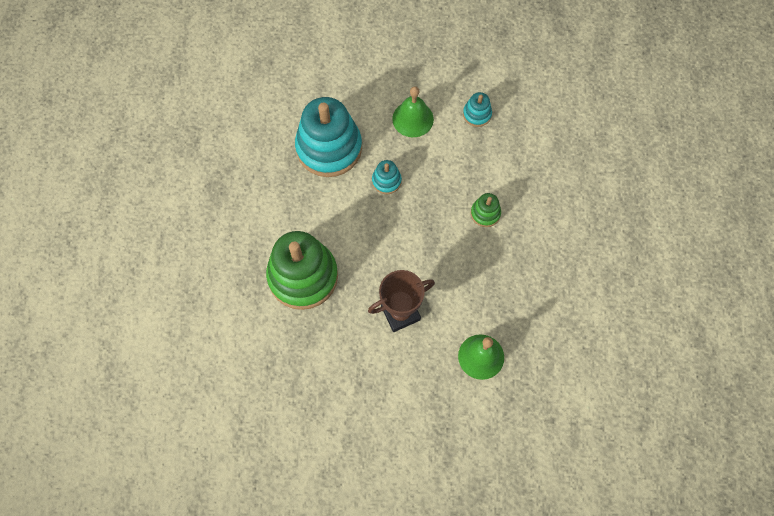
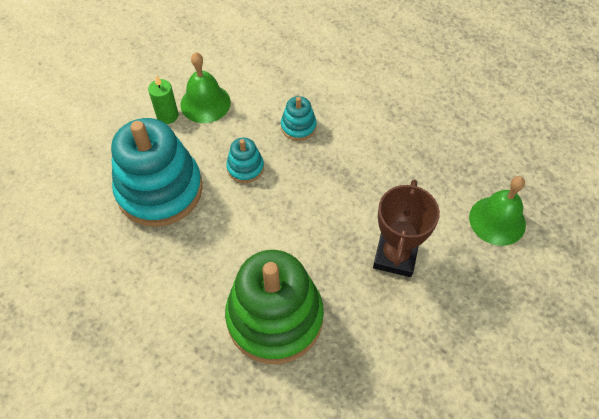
camera: 50 degrees left, 10 degrees down
(383, 106) = (167, 115): none -> green candle
(477, 114) = (253, 56): turquoise stacking toy -> turquoise stacking toy (298, 126)
(485, 213) = (354, 116): green stacking toy -> none

